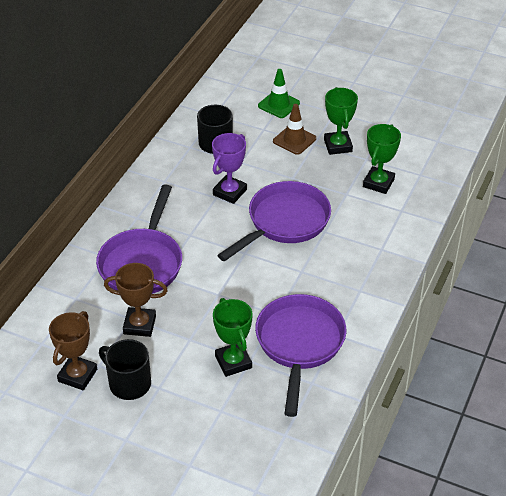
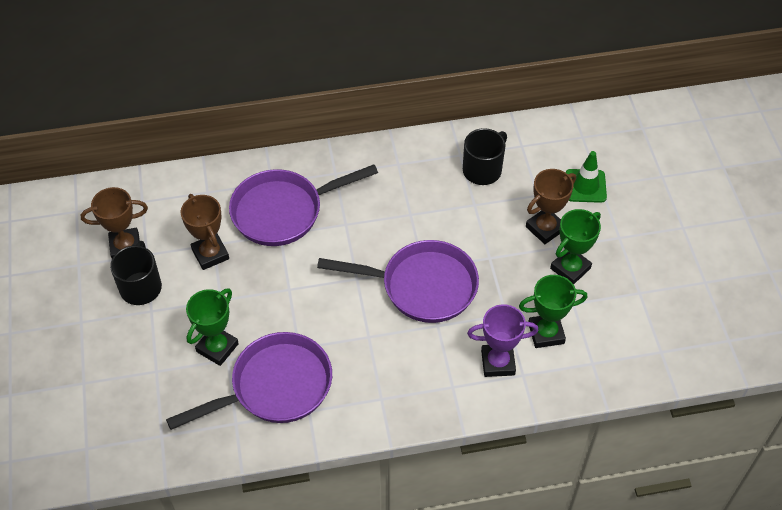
camera: 55 degrees right, 10 degrees up
(229, 192) = (426, 220): purple trophy -> purple trophy (498, 362)
(294, 140) = (545, 228): brown traffic cone -> brown trophy

